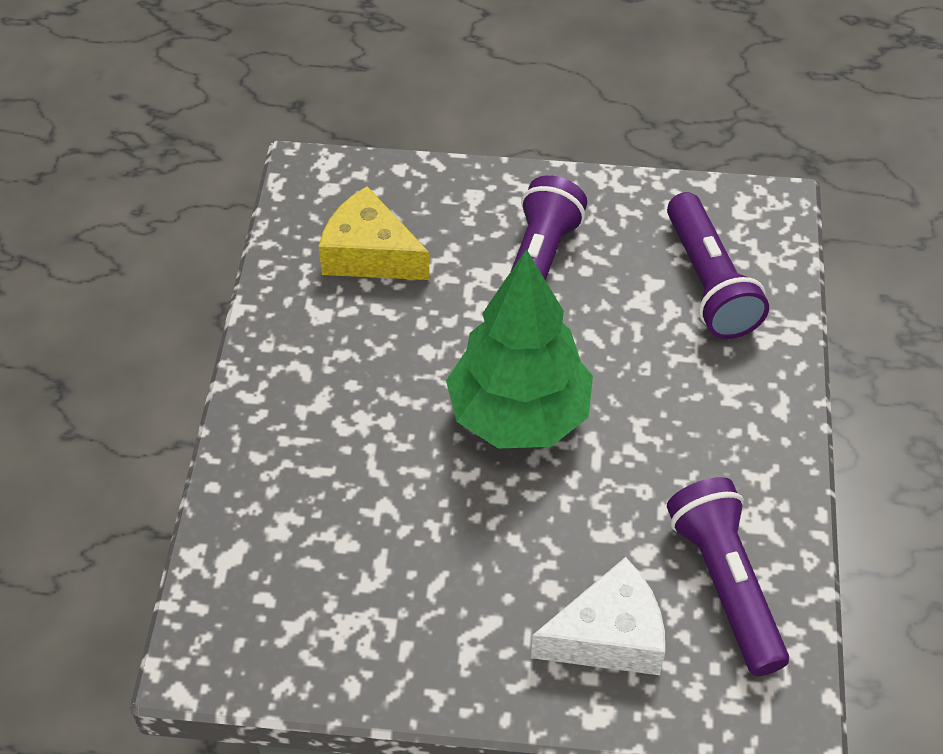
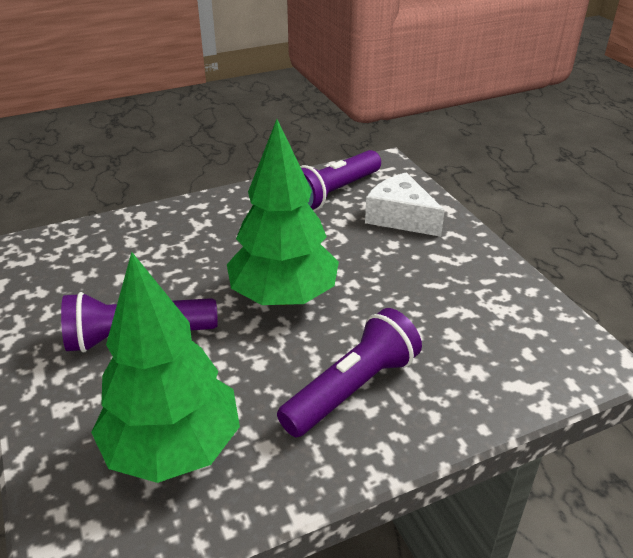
camera: 120 degrees left, 15 degrees down
(370, 254) = (173, 448): yellow cheese -> green tree
(708, 282) = (108, 255): purple flashlight -> purple flashlight (352, 389)

